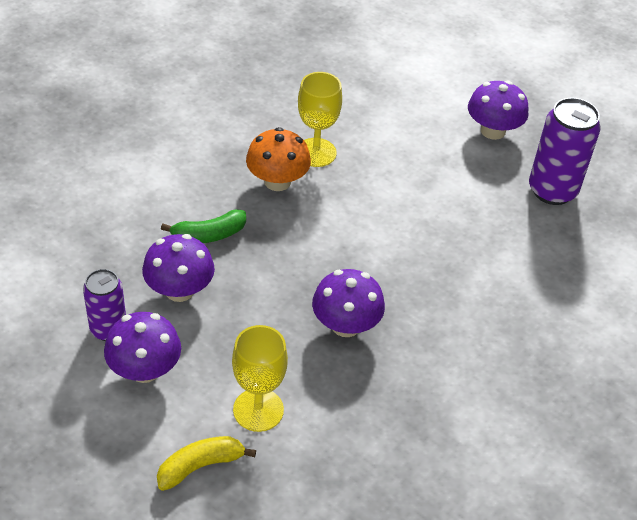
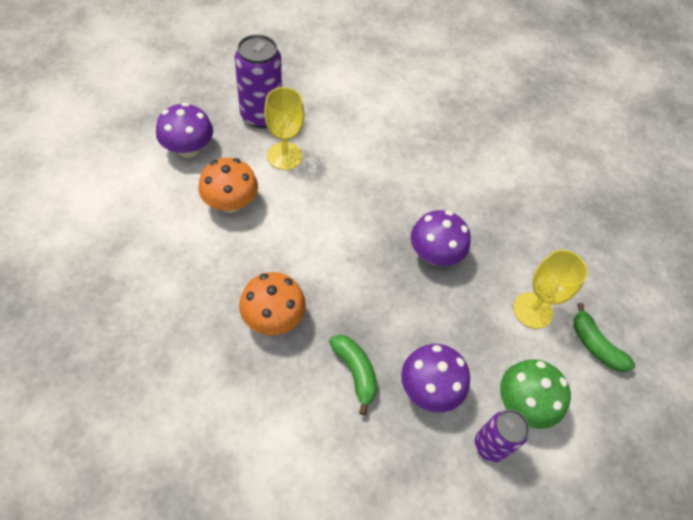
camera: 100 degrees left, 10 degrees up
(144, 370) = (523, 404): purple mushroom -> green mushroom
(200, 466) = (595, 345): yellow banana -> green banana
(316, 152) = (228, 287): yellow goblet -> yellow goblet (284, 156)
(419, 159) = (230, 203): none -> orange mushroom

